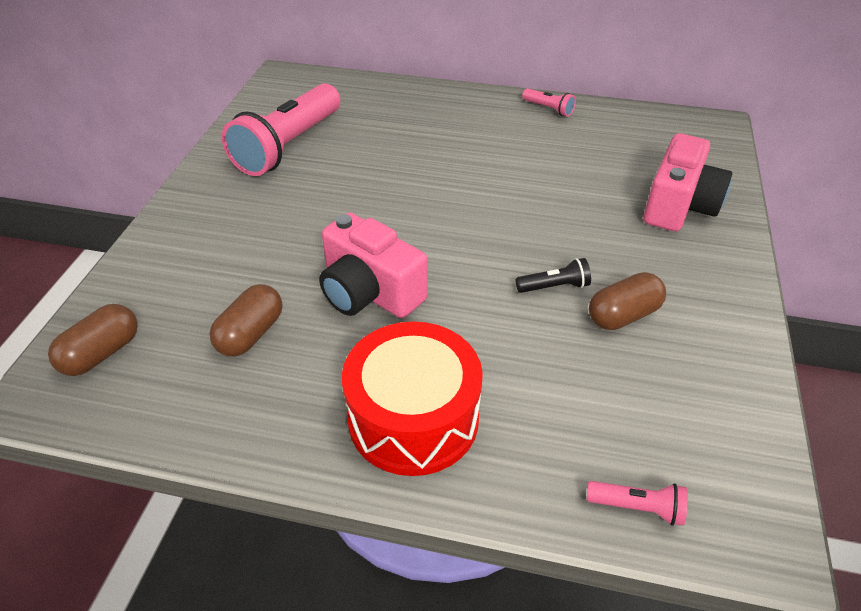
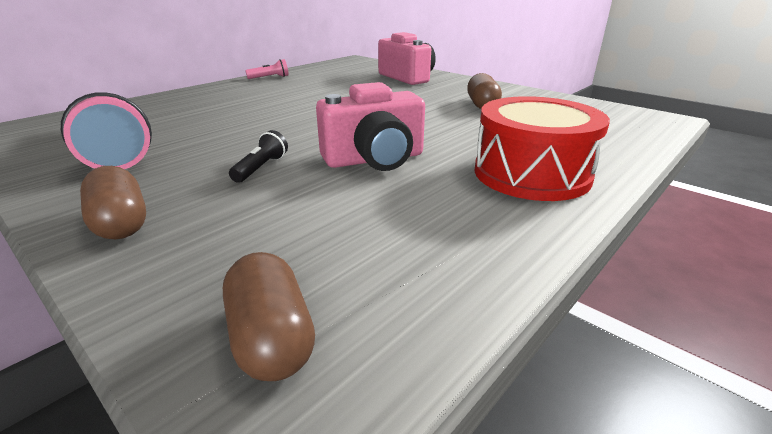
camera: 60 degrees left, 15 degrees down
(251, 334) = (364, 219): brown capsule -> brown capsule (121, 223)
(554, 286) = (439, 112): black flashlight -> black flashlight (261, 168)
(637, 507) = (637, 135): pink flashlight -> none

